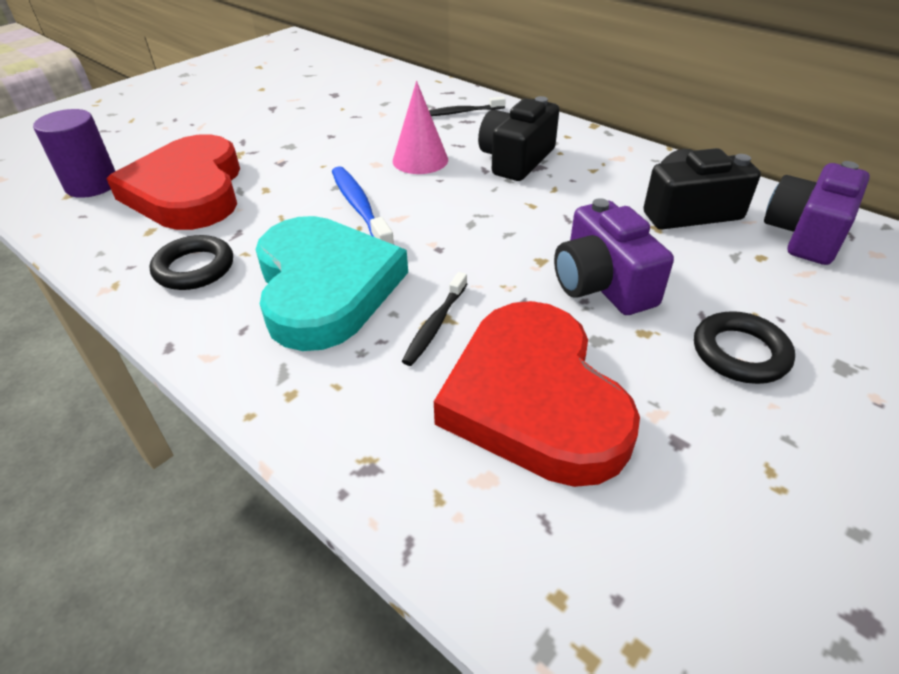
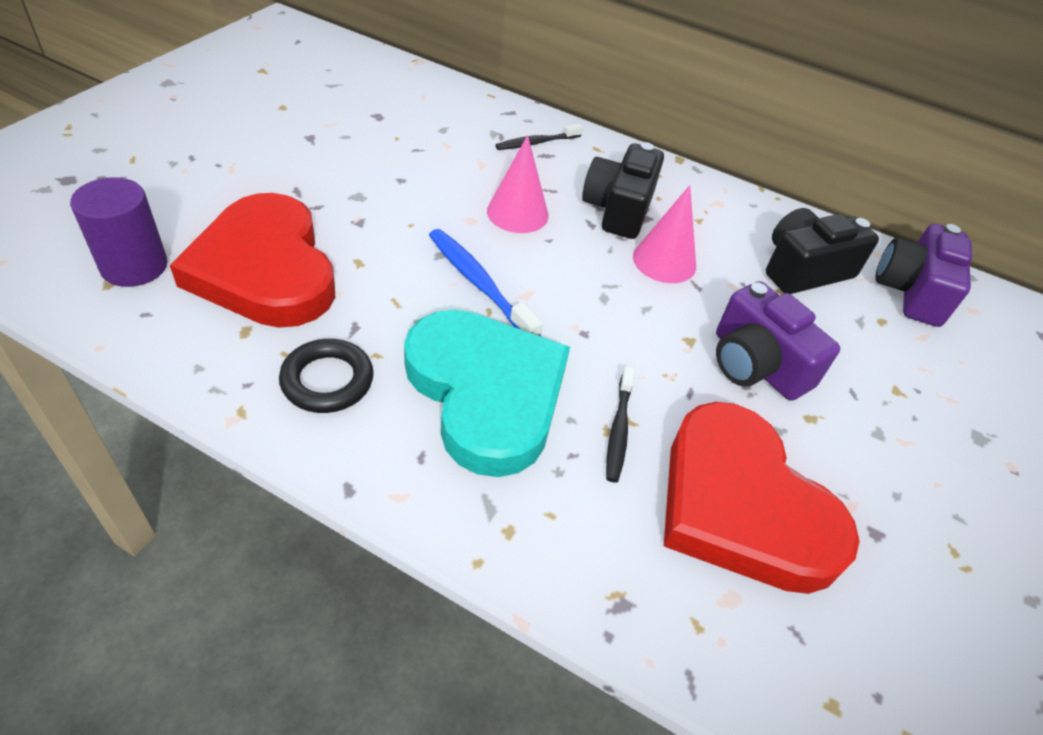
camera: 20 degrees left, 5 degrees up
(543, 199) = (664, 261): none -> pink cone
(740, 353) = (896, 432): black ring -> none

